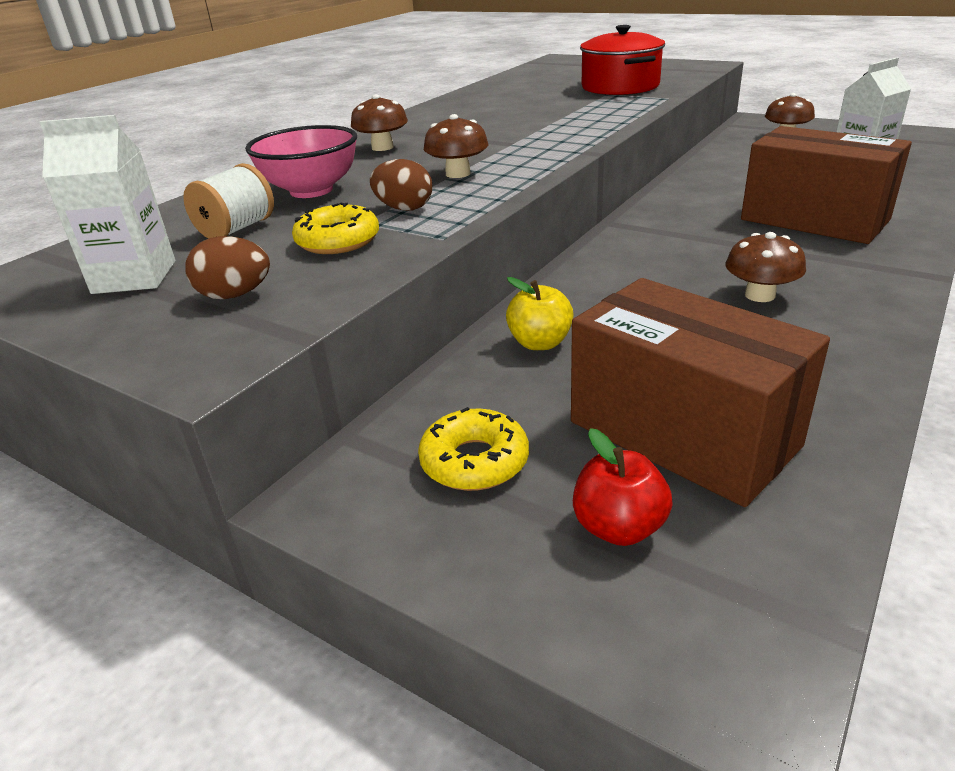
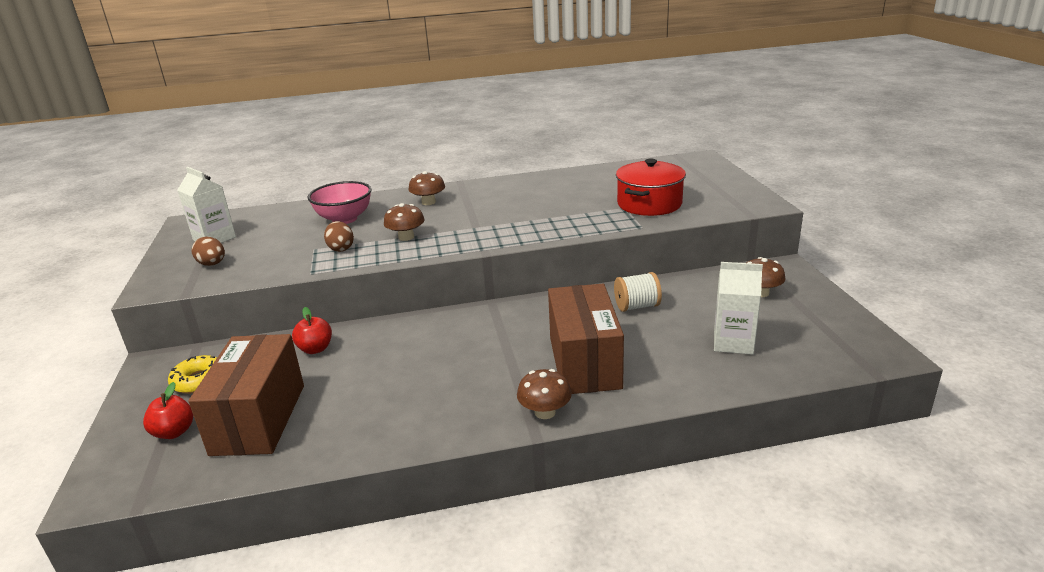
camera: 45 degrees right, 5 degrees down
(236, 229) = (281, 230): white spool -> white spool (637, 306)
(338, 241) = (286, 255): yellow donut -> none
(540, 343) = (315, 349): yellow apple -> red apple
(760, 295) = (436, 385): brown mushroom -> brown mushroom (545, 412)

